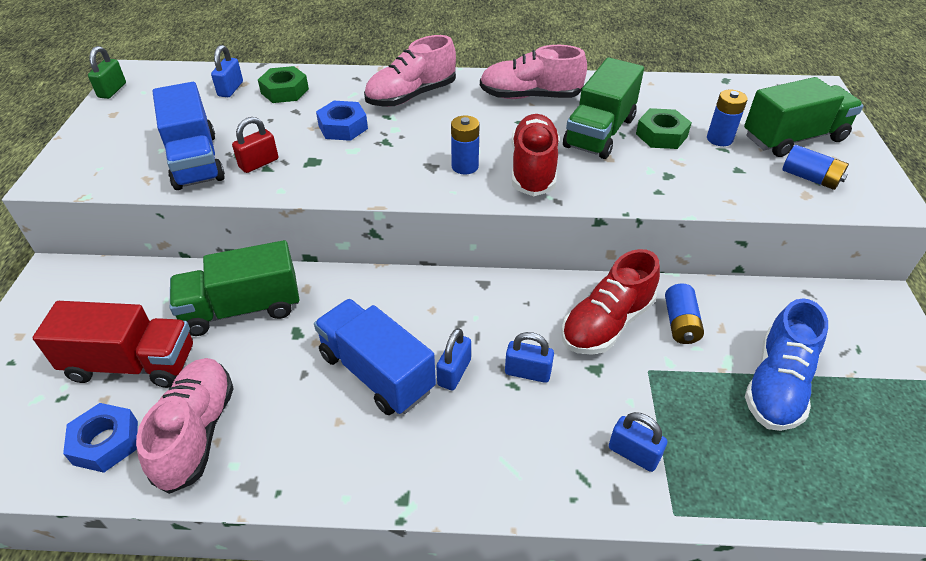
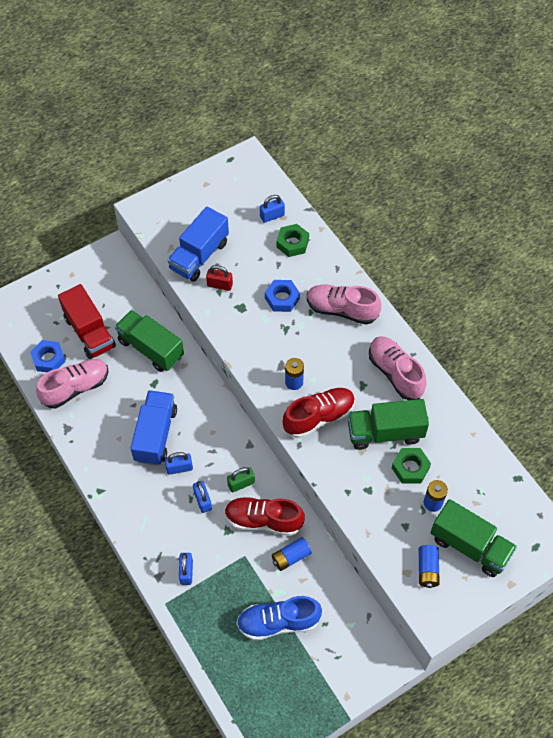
camera: 55 degrees right, 15 degrees up
(112, 90) = (224, 163): green padlock -> green padlock (241, 484)

